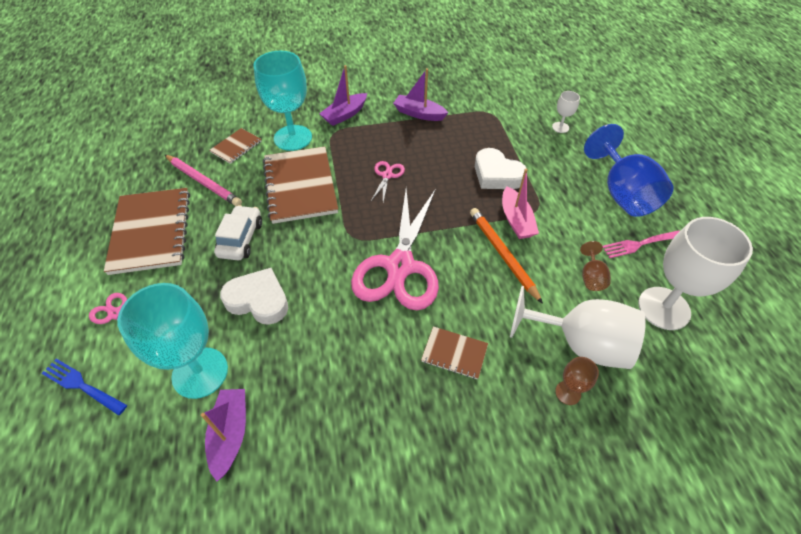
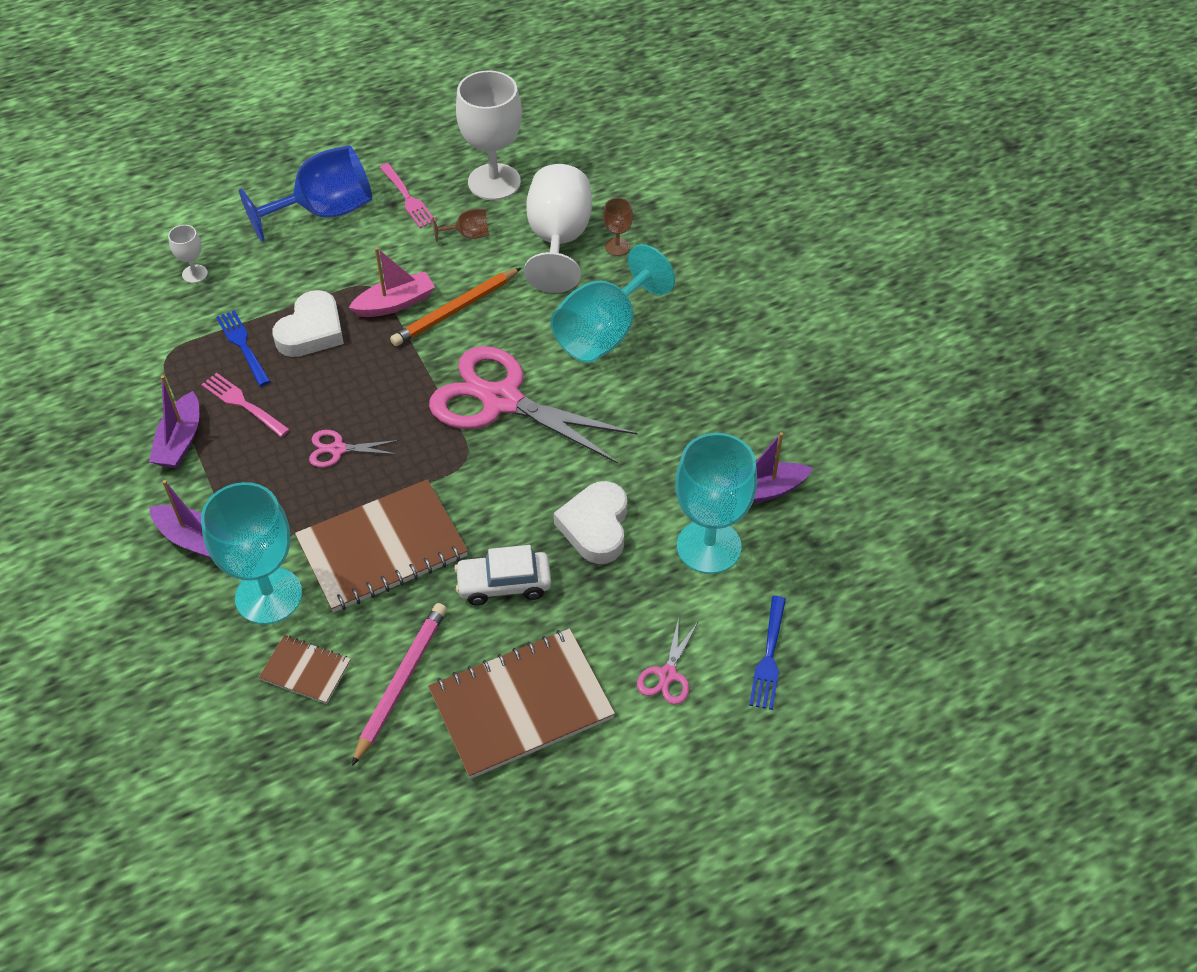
camera: 105 degrees left, 0 degrees up
(400, 266) = (501, 401): pink scissors -> pink scissors turned 150 degrees counterclockwise
(439, 139) = (244, 404): none -> pink fork
(454, 353) = (604, 333): brown notebook -> turquoise goblet
(490, 143) = (243, 346): none -> blue fork

